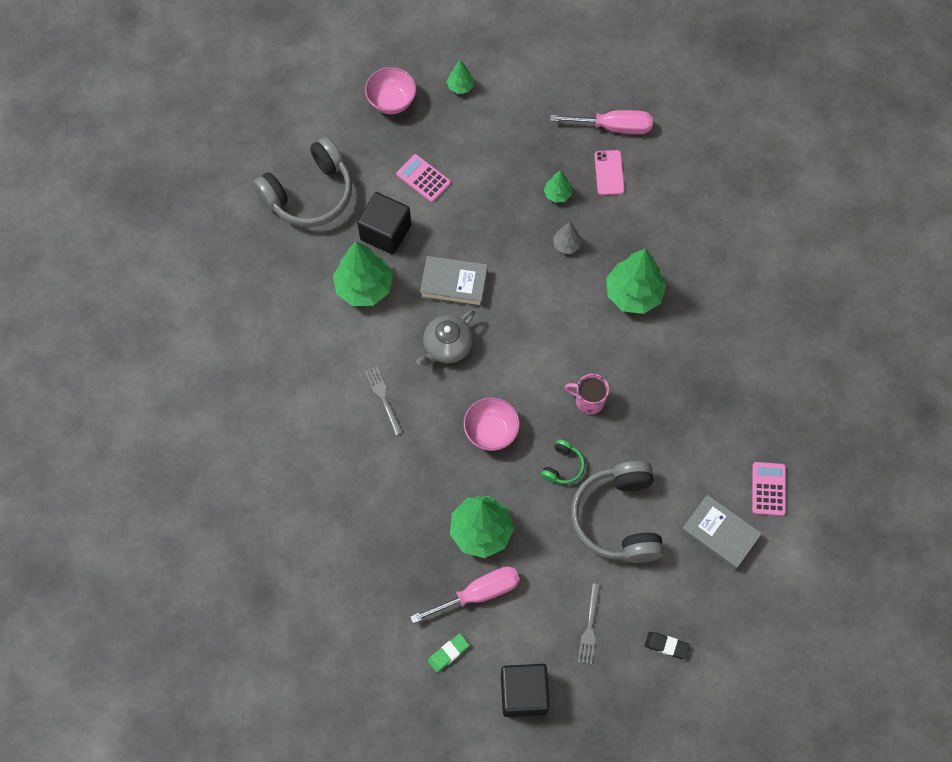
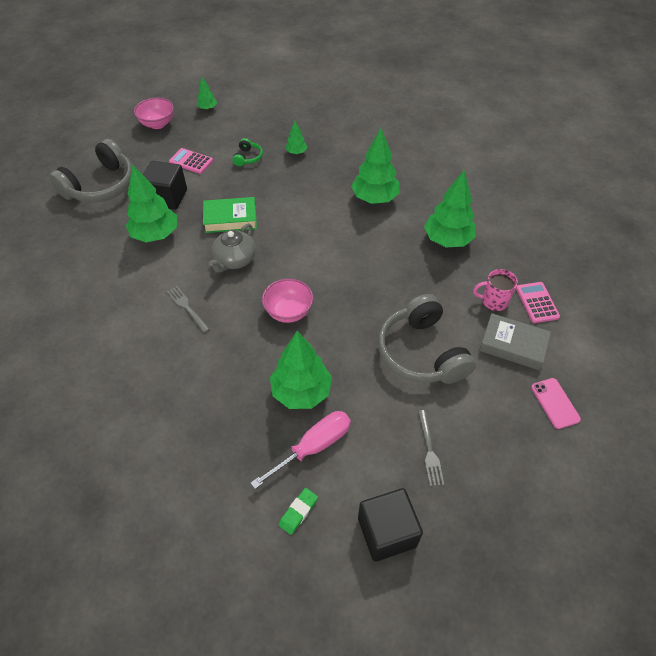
camera: 15 degrees left, 15 degrees down
(454, 284) = (230, 219): grey book -> green book
(563, 466) = (359, 324): green headphones -> green headphones (248, 157)
(566, 245) = (313, 179): grey tree -> none
(588, 401) = (364, 273): pink mug -> pink mug (493, 301)
(609, 173) = (330, 135): pink phone -> pink phone (555, 403)
(613, 127) = (325, 111): pink screwdriver -> none
(666, 646) = (507, 449): black eraser -> none
(699, 378) = (447, 240): none -> green tree

